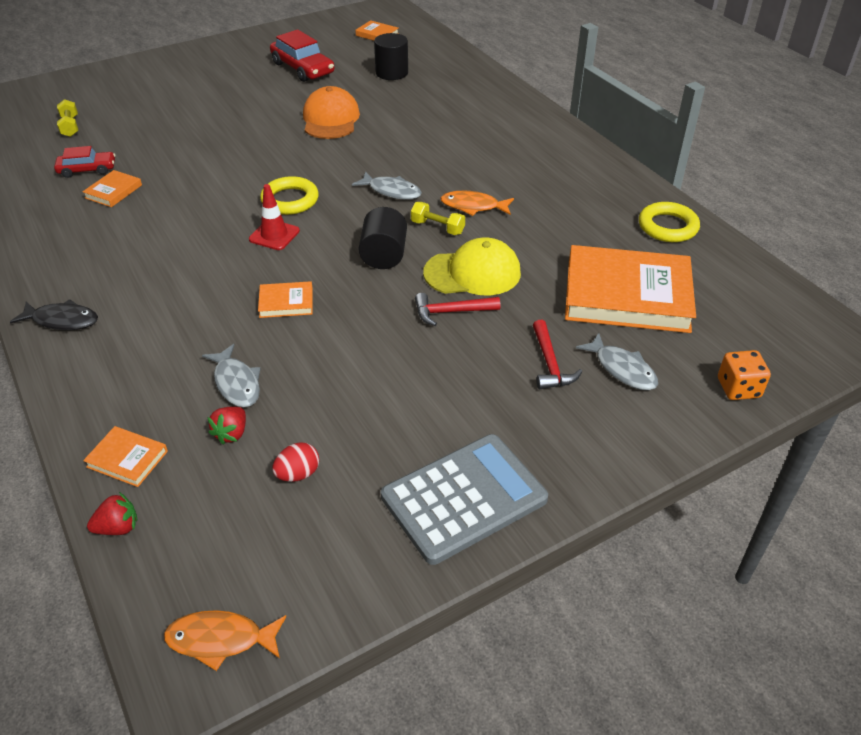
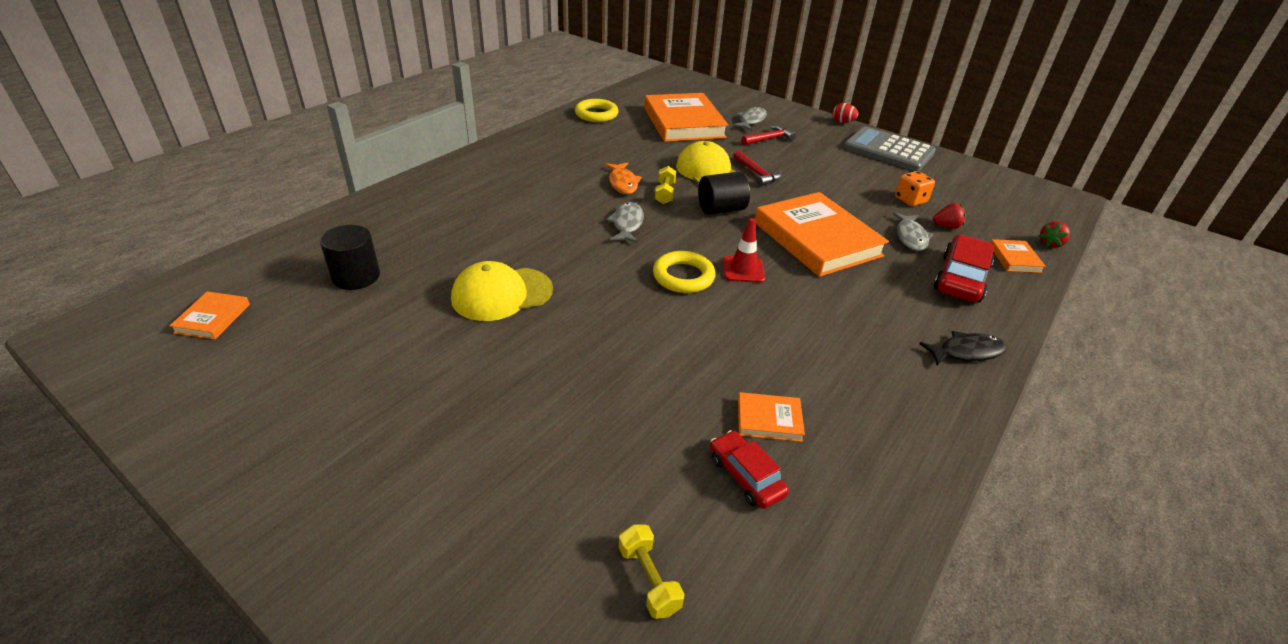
camera: 115 degrees left, 5 degrees down
(62, 320) = (966, 352): black fish -> black fish turned 90 degrees clockwise
(70, 127) = (649, 579): yellow dumbbell -> yellow dumbbell turned 75 degrees counterclockwise
(118, 527) = (1050, 244): red strawberry -> red strawberry turned 90 degrees counterclockwise
(220, 639) = (1043, 194): orange fish -> none
(236, 383) = (910, 237): grey fish -> grey fish turned 150 degrees clockwise
(286, 302) = (816, 239): orange book -> orange book, size x2.33
(298, 474) = (939, 197): red egg -> red egg (842, 122)
(302, 68) = (351, 361): red car -> red car (961, 278)
(330, 119) = (501, 294): orange cap -> yellow cap
(738, 388) = (734, 95): orange dice -> orange dice (910, 200)

